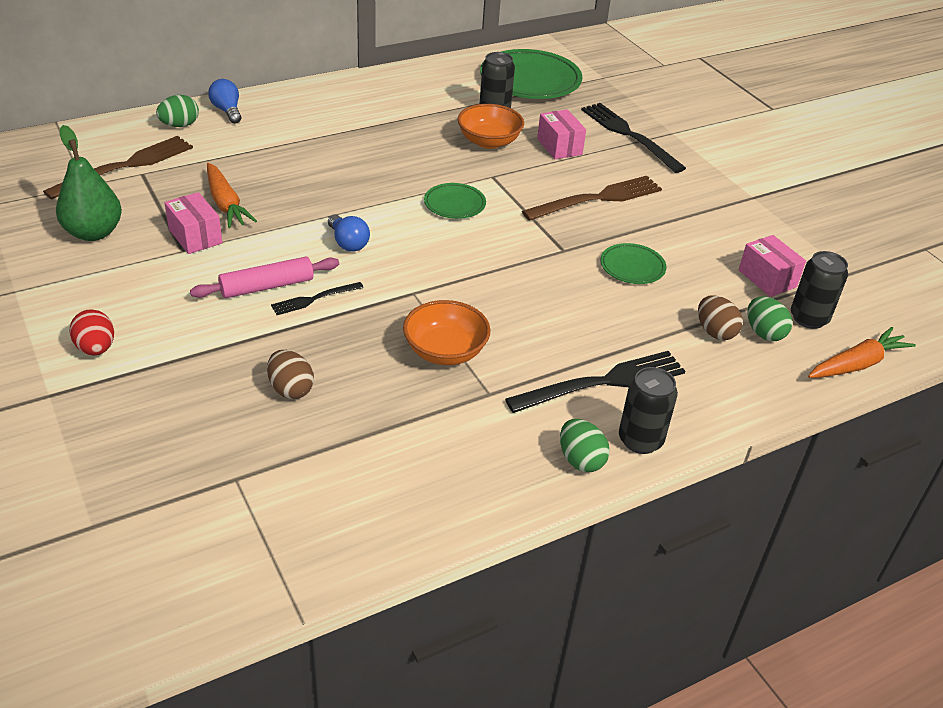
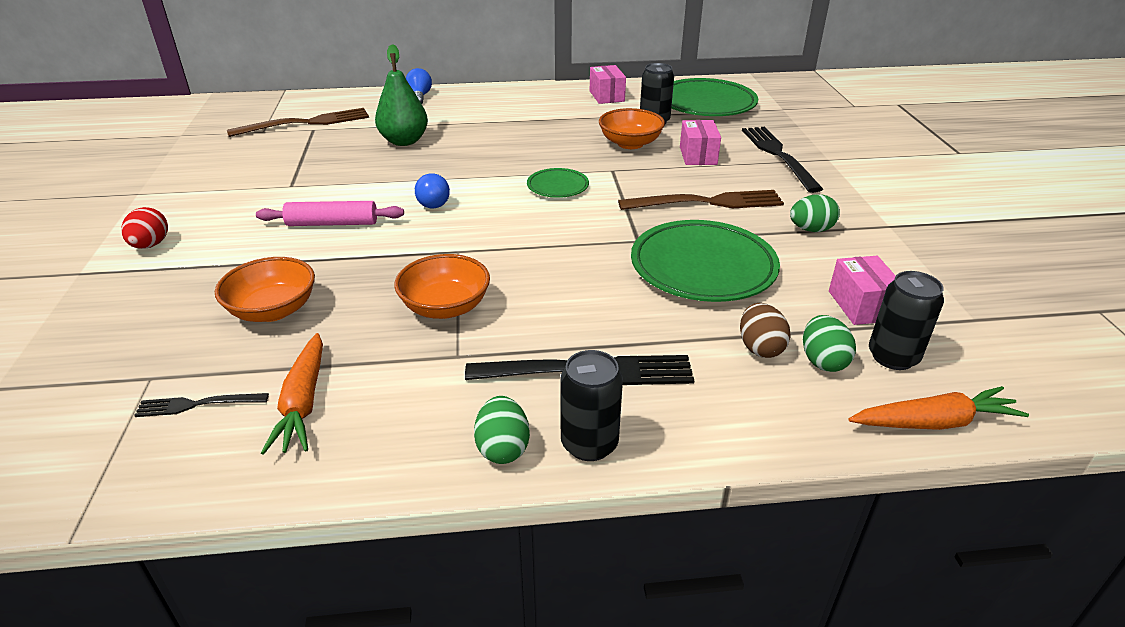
camera: 25 degrees right, 5 degrees down
(93, 233) = (236, 163): green pear -> green pear (404, 141)
(180, 125) = (373, 102): green egg -> green egg (811, 230)
(195, 236) = (310, 177): pink box -> pink box (606, 96)
(226, 203) = (357, 158): orange carrot -> orange carrot (303, 402)
(290, 389) = (273, 310): brown egg -> orange bowl
(313, 299) = (362, 240): black fork -> black fork (196, 405)
(632, 267) = (703, 267): green plate -> green plate, size x1.97

